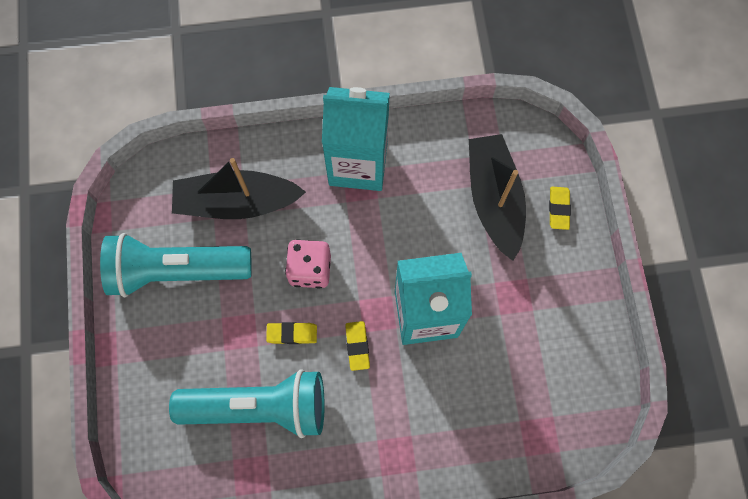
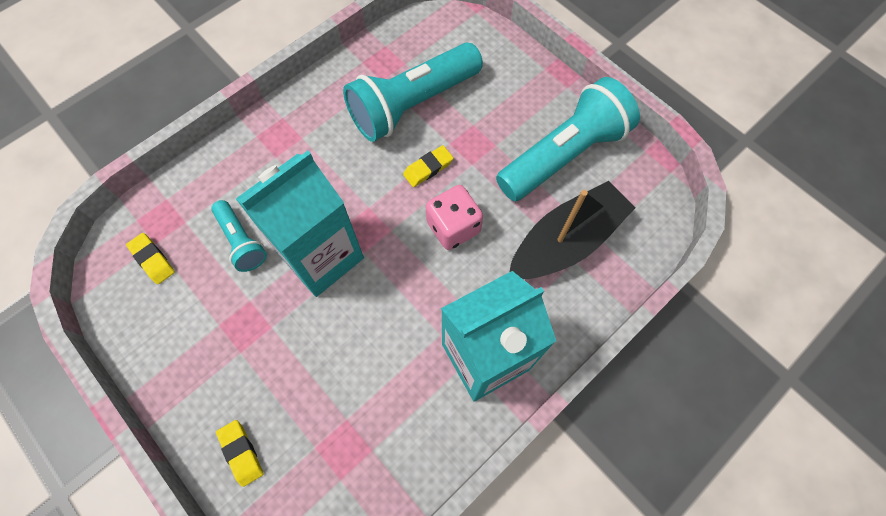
camera: 145 degrees right, 5 degrees down
(357, 346) = (365, 193): yellow eraser -> yellow eraser (152, 260)
(481, 369) = (242, 241): none -> turquoise flashlight
(494, 199) = (319, 415): black boat -> none

